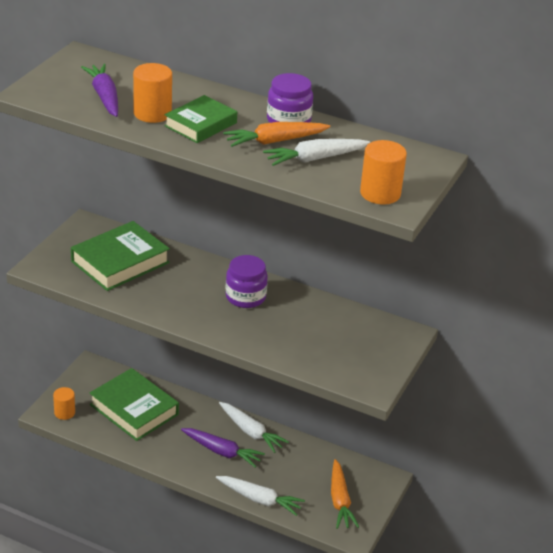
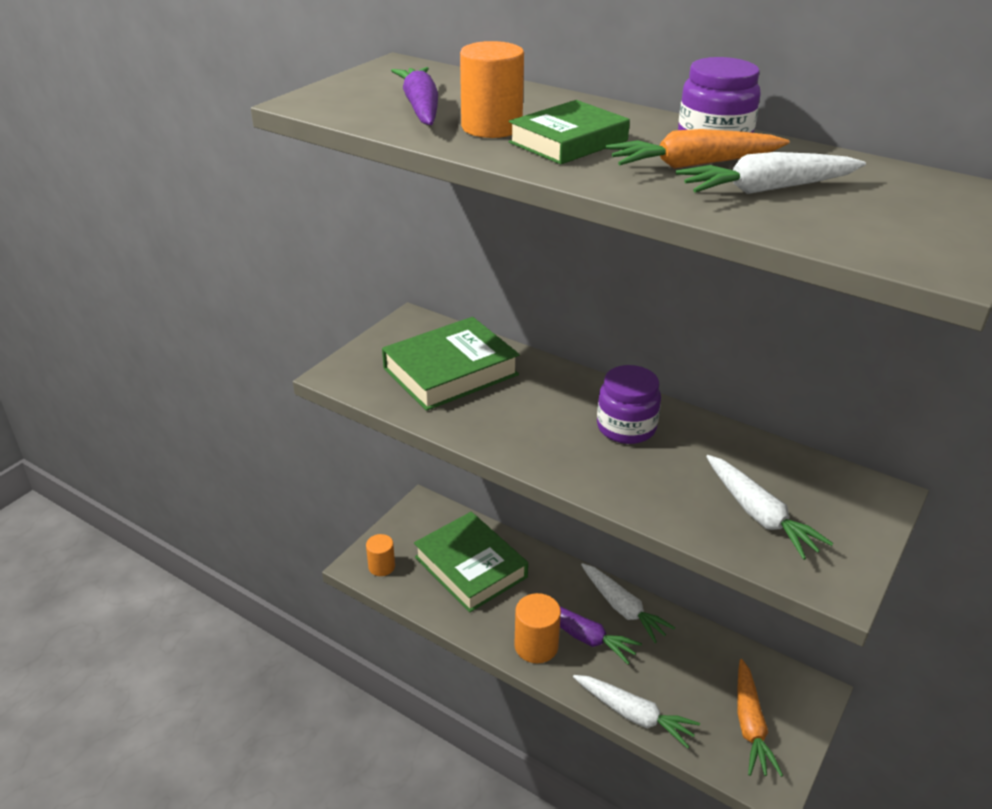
camera: 10 degrees right, 0 degrees up
(329, 349) = (759, 514): none -> white carrot
(380, 193) = (901, 243): orange cylinder -> orange cylinder (536, 646)

